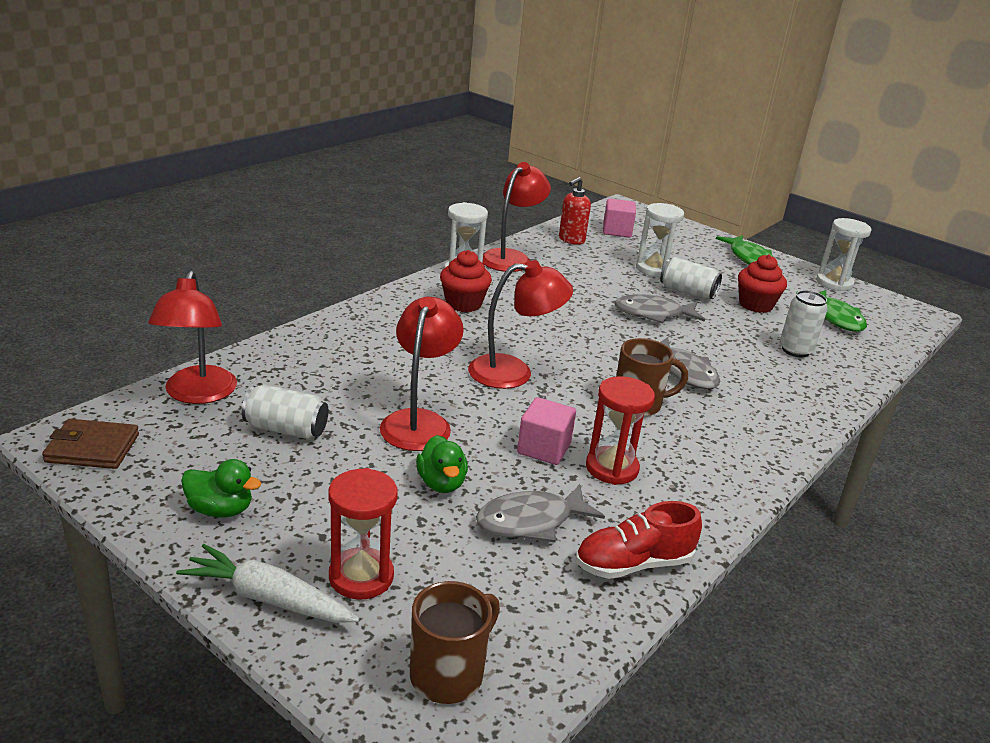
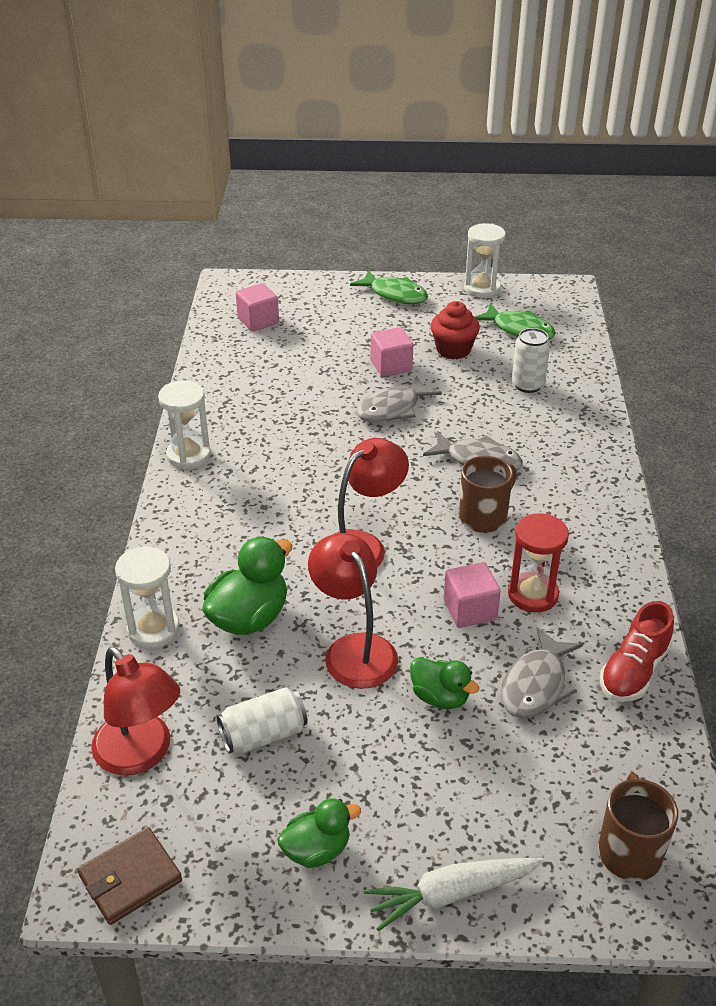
camera: 35 degrees left, 10 degrees up
(361, 577) = (487, 823): red hourglass -> none
(374, 367) = (249, 618): none -> green duck
(463, 304) = (234, 494): red cupcake -> none
(511, 258) = (208, 410): red lamp -> none
(571, 240) = (233, 356): red soap dispenser -> none
(653, 269) = (337, 353): white hourglass -> white hourglass (153, 629)
(687, 292) = (391, 366): white can -> pink cube

